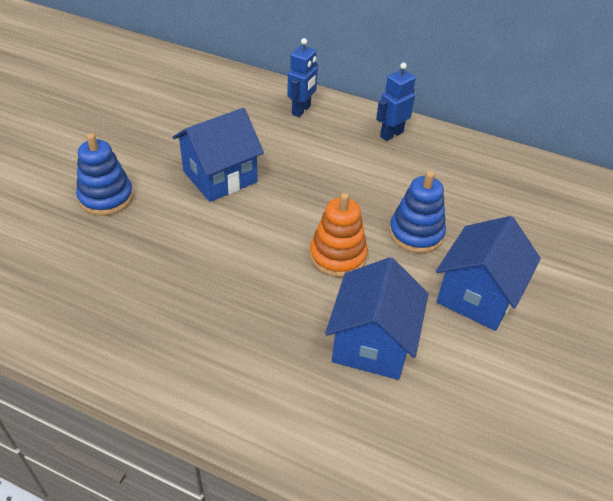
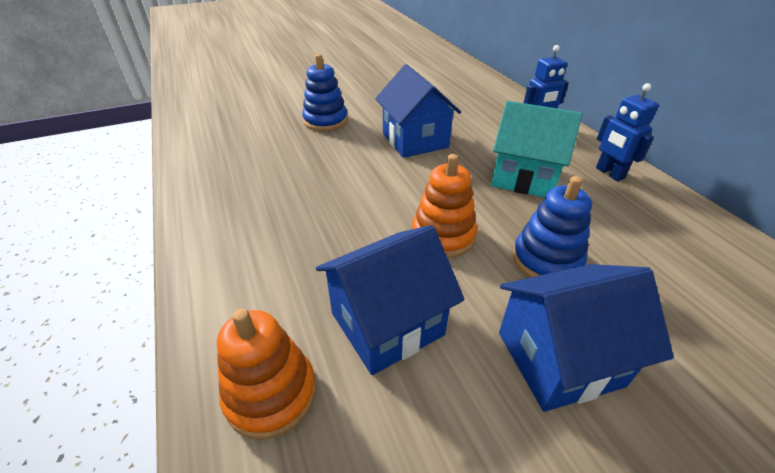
camera: 45 degrees right, 5 degrees down
(220, 177) = (415, 140): blue house -> blue house turned 60 degrees clockwise
(341, 169) = (524, 177): none -> turquoise house
(357, 435) = (271, 394): none -> orange stacking toy
(391, 134) = (609, 173): blue robot -> blue robot turned 120 degrees counterclockwise

